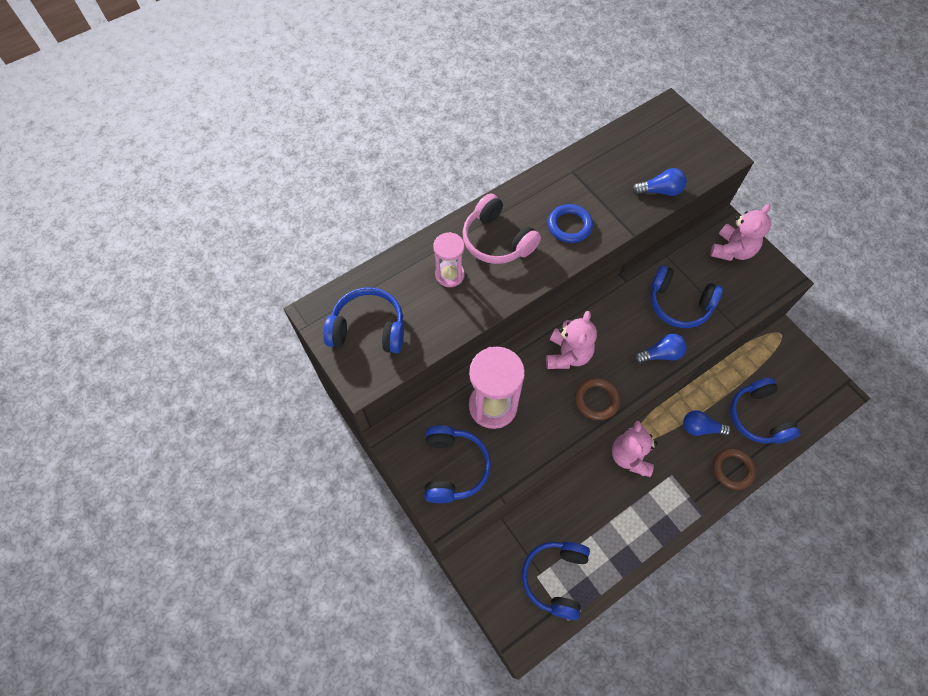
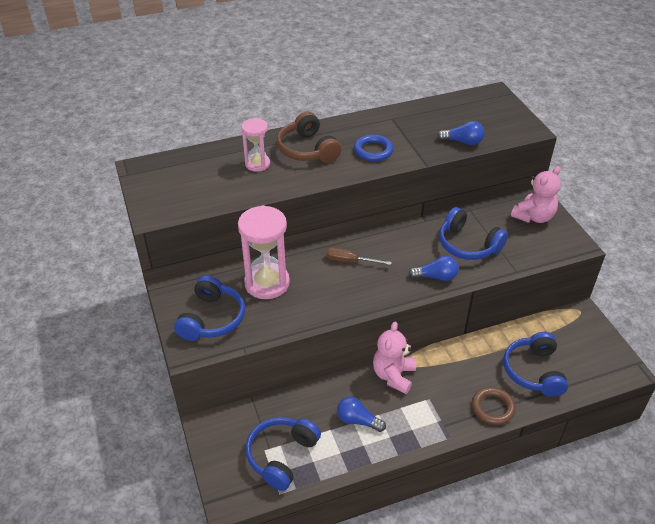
camera: 15 degrees right, 20 degrees down
(368, 329) = (174, 185): blue headphones -> none
(497, 240) = (307, 149): pink headphones -> brown headphones
(567, 355) = (350, 261): pink teddy bear -> brown screwdriver
(596, 400) = (362, 297): brown ring -> none
(700, 428) = (472, 368): blue light bulb -> blue light bulb (357, 420)

